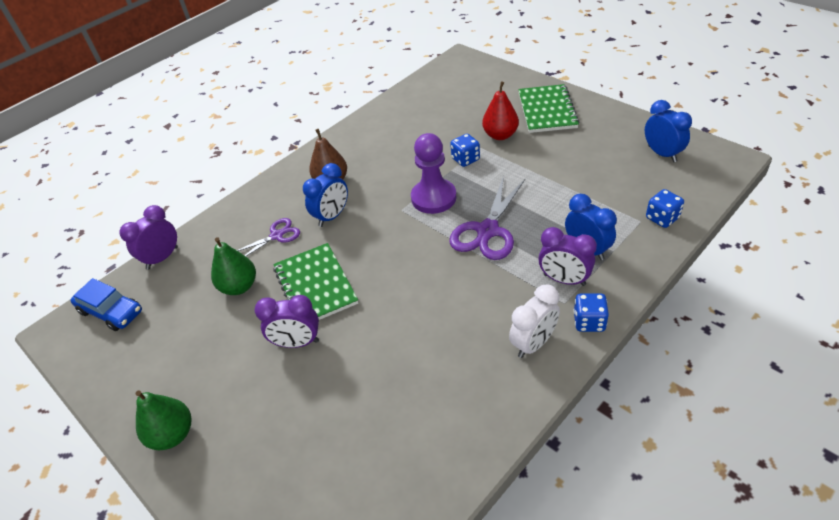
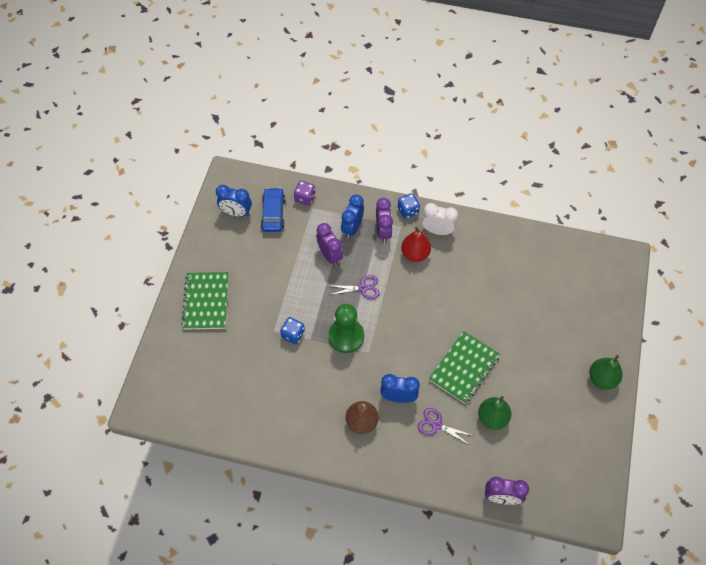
camera: 125 degrees left, 15 degrees up
(111, 311) = (562, 493): blue car -> blue car (273, 213)
(297, 343) = (509, 351): purple clock -> purple clock (330, 256)
(433, 198) = (346, 336): purple pawn -> green pawn
(487, 231) = (363, 288): purple scissors -> purple scissors, size x0.58
(500, 135) = (252, 322): red pear -> red pear (415, 254)
(547, 110) = (206, 301): green notebook -> green notebook turned 60 degrees counterclockwise
(662, 154) = (236, 213): blue clock -> blue clock turned 105 degrees counterclockwise
(662, 218) = (305, 198): blue dice -> purple dice

